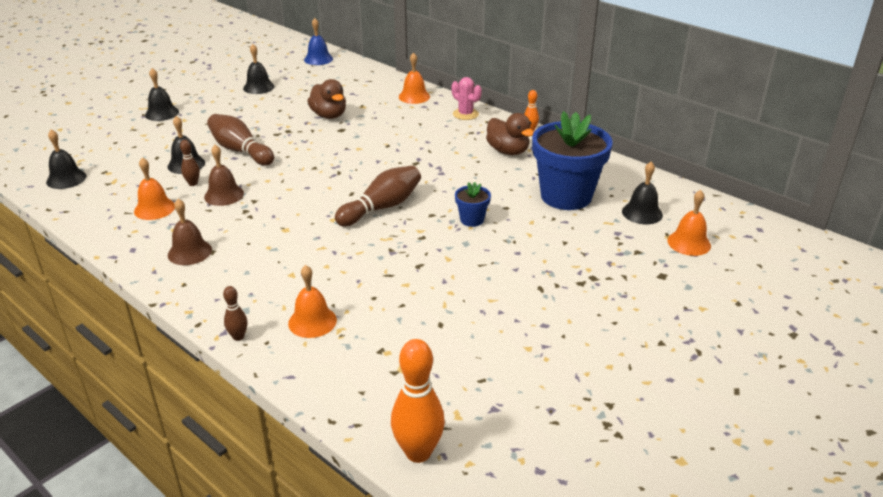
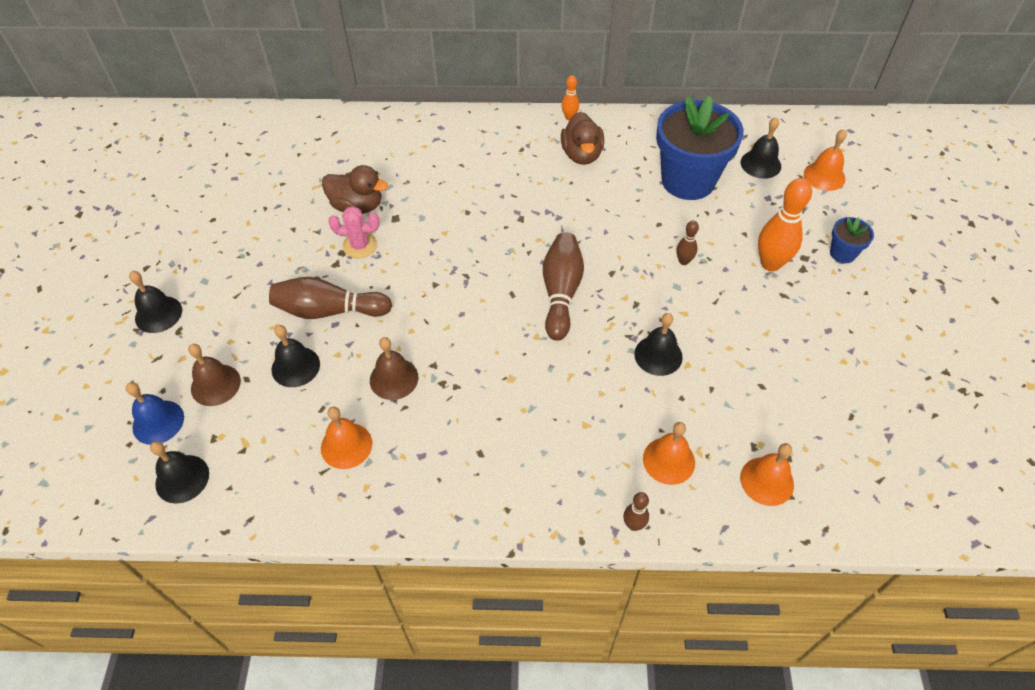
camera: 40 degrees left, 20 degrees up
(190, 252) = (460, 470): brown bell -> brown bell (215, 385)
(193, 183) = (340, 386): brown bowling pin -> brown bowling pin (683, 261)
(258, 87) = (222, 209): black bell -> black bell (658, 355)
(318, 59) = (235, 129): blue bell -> blue bell (158, 422)
(414, 96) = (410, 130): orange bell -> orange bell (767, 481)
(418, 452) = (892, 516): orange bowling pin -> orange bowling pin (770, 264)
(465, 114) = (488, 128): pink cactus -> pink cactus (360, 245)
(472, 220) = (650, 256): blue flower pot -> blue flower pot (842, 253)
(508, 151) = (581, 155): brown duck -> brown duck turned 75 degrees clockwise

